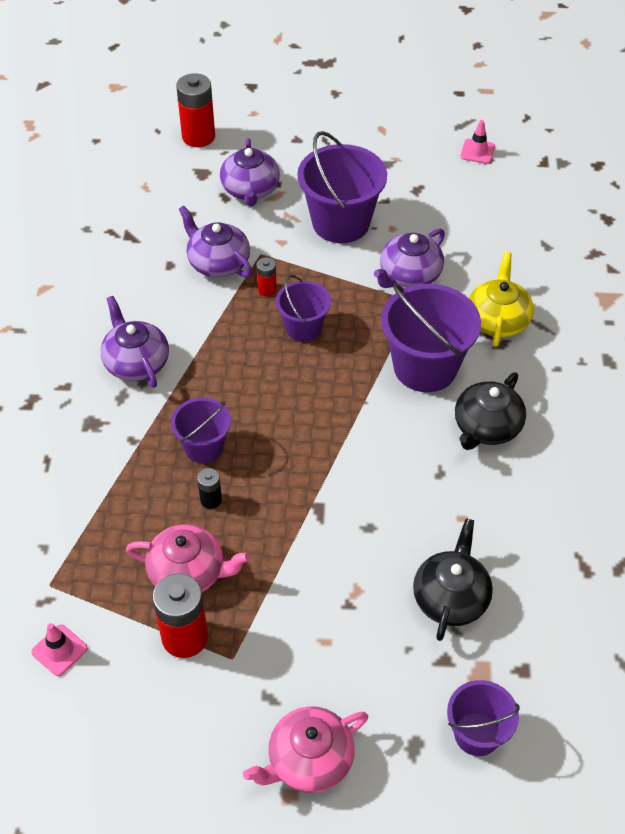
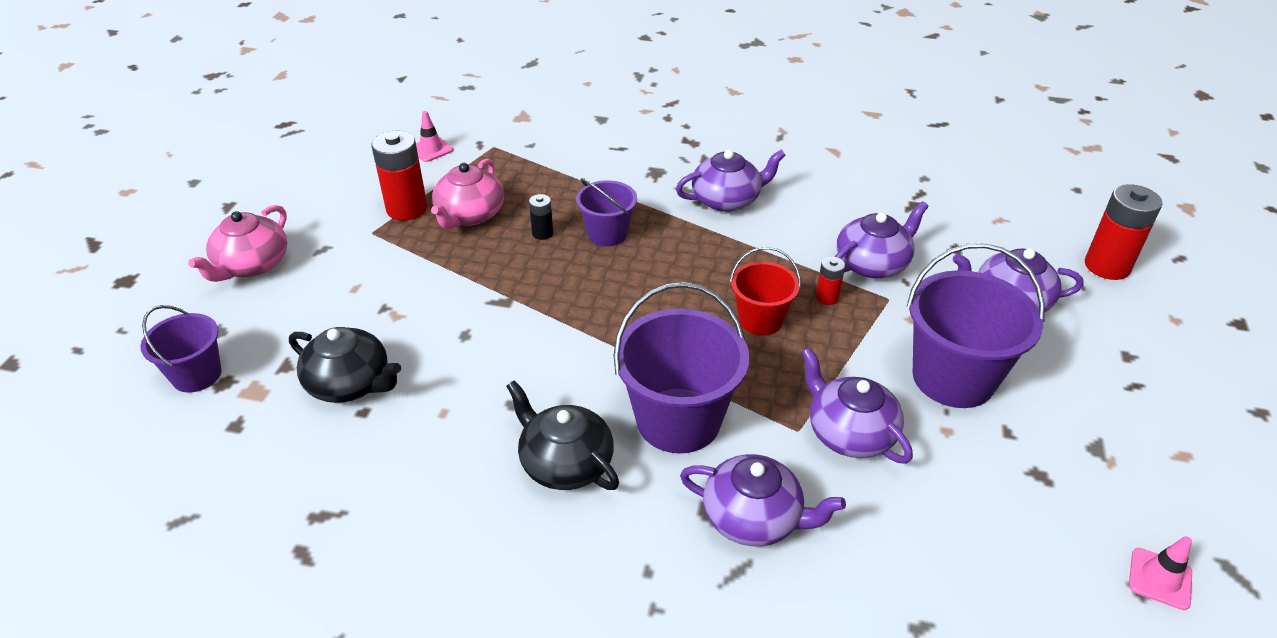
camera: 100 degrees right, 10 degrees down
(303, 328) = (760, 320): purple bucket -> red bucket
(309, 760) = (252, 265): pink teapot -> pink teapot turned 135 degrees counterclockwise
(497, 320) = (753, 518): yellow teapot -> purple teapot

